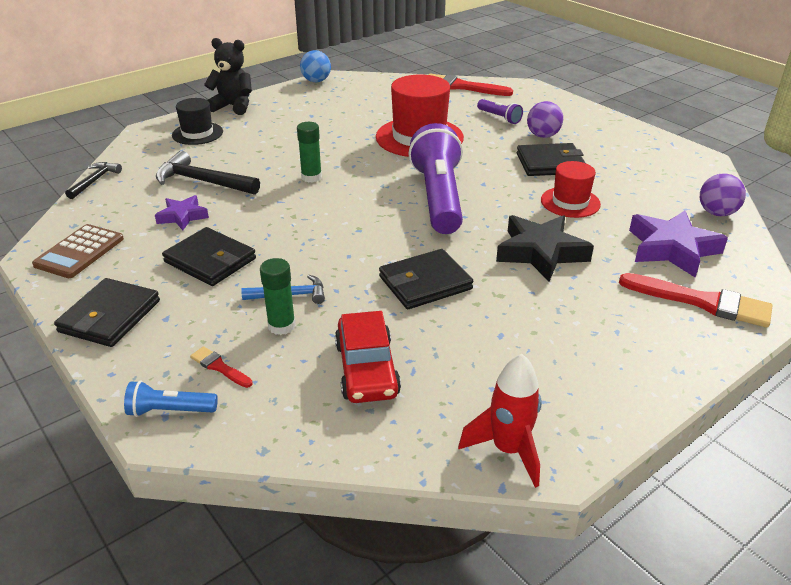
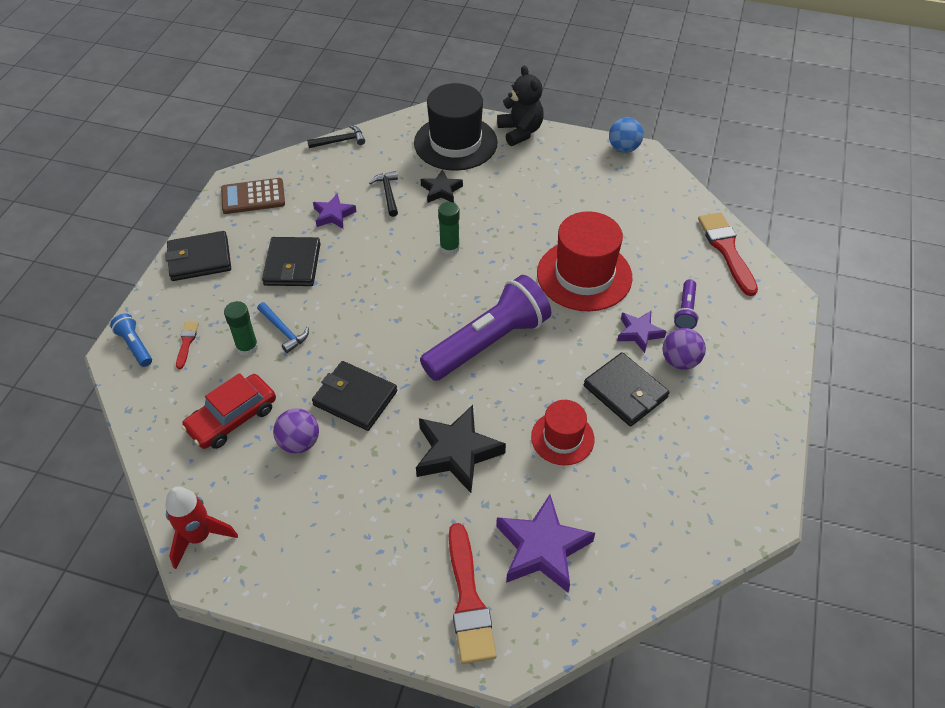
camera: 55 degrees right, 15 degrees up
(197, 133) = (455, 143): black hat -> black hat, size x1.73
(202, 181) = (388, 193): black hammer -> black hammer, size x0.60
(240, 158) = (441, 190): none -> black star
(500, 139) = (639, 333): none -> purple star
(716, 213) = (646, 565): purple ball -> purple ball (299, 442)

